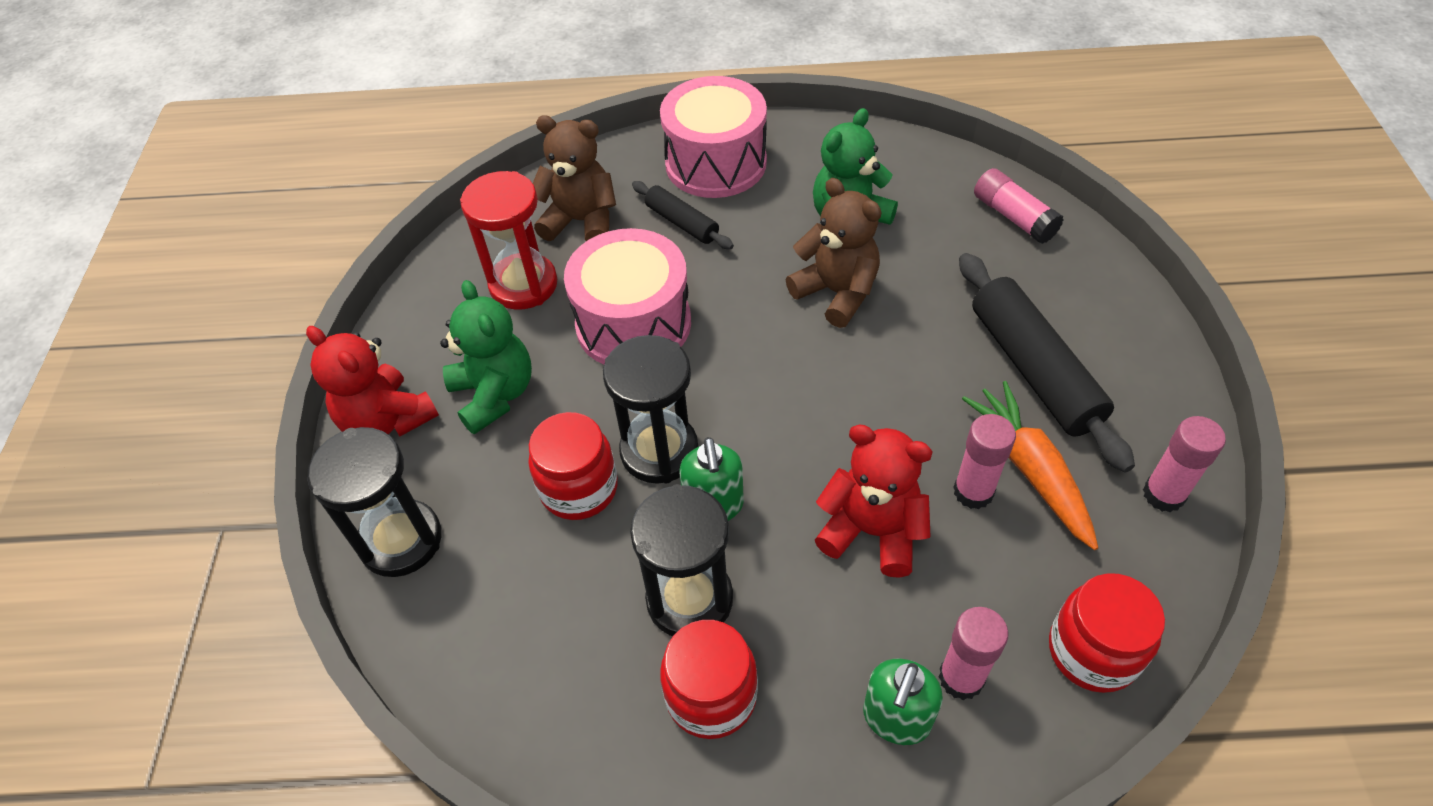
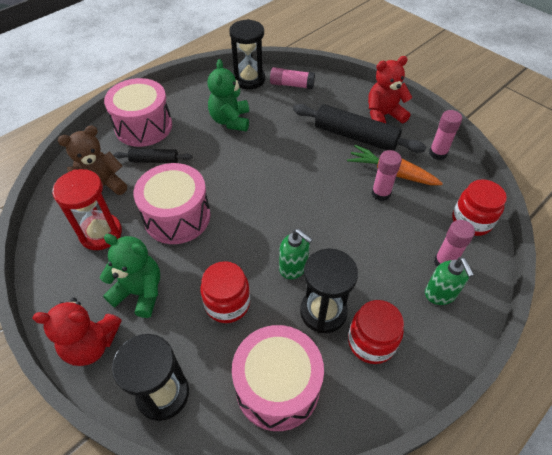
camera: 45 degrees left, 0 degrees up
(530, 645) = (277, 387): none -> pink drum
(659, 451) = (247, 262): black hourglass -> black hourglass (249, 79)
(836, 293) = (254, 151): brown teddy bear -> none
(872, 531) = (362, 233): red teddy bear -> red teddy bear (383, 115)

